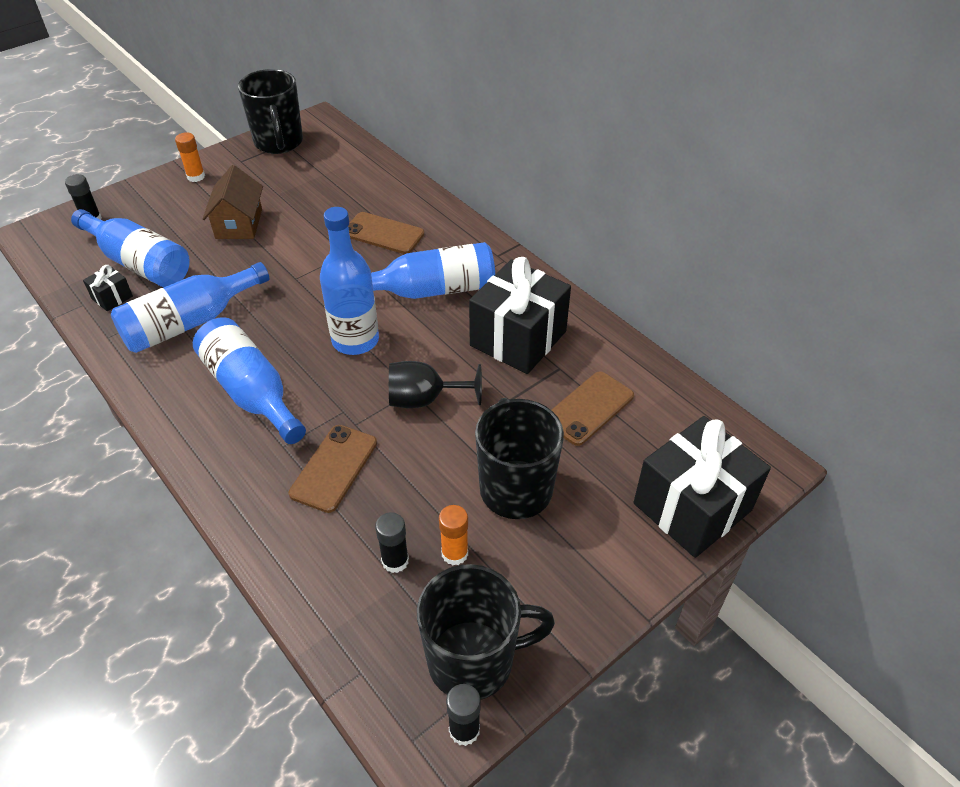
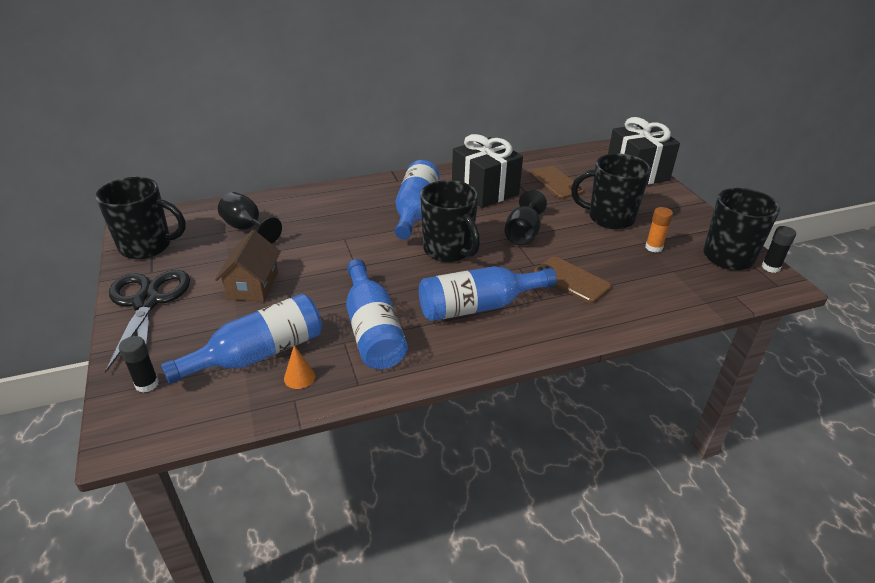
camera: 70 degrees left, 10 degrees down
(112, 297) = (299, 377): black gift -> orange cone
(196, 176) = (146, 302): orange glue stick -> black scissors
(239, 224) = (253, 285): brown house -> brown house turned 75 degrees clockwise
(334, 185) = (247, 228): none -> black goblet
(355, 340) = (449, 250): blue bottle -> black mug
(383, 233) = (334, 218): brown phone -> none
(395, 561) = (655, 269): black glue stick -> none

